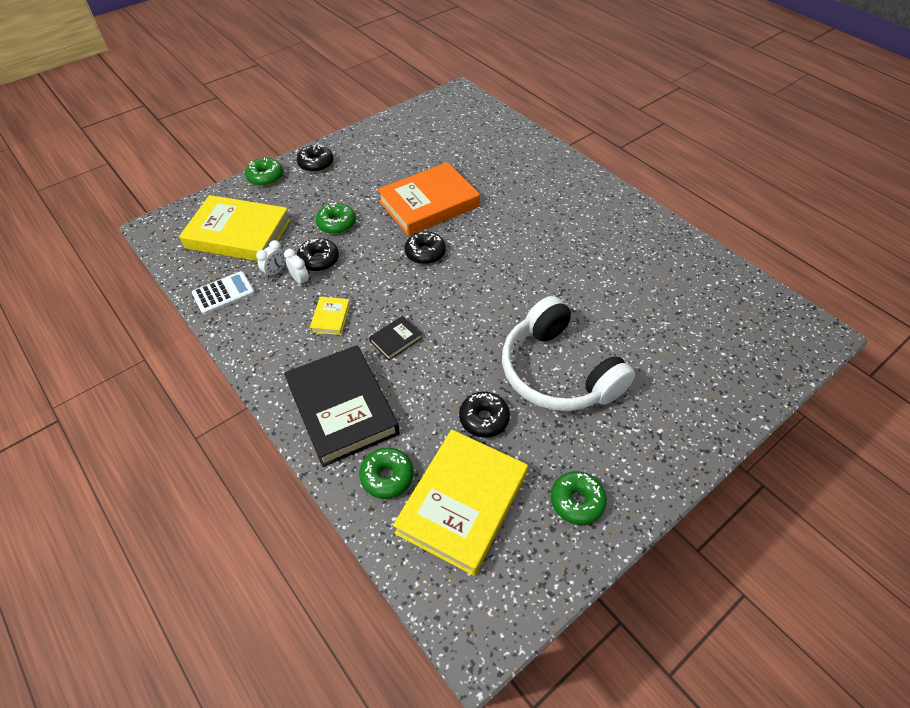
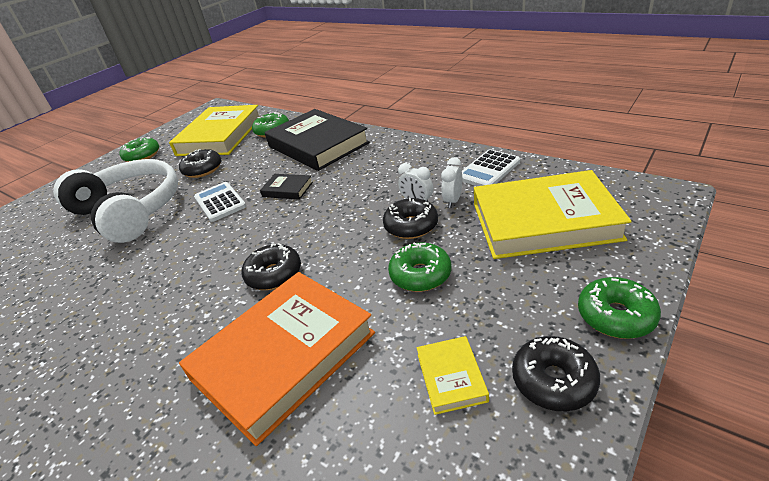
camera: 170 degrees right, 15 degrees down
(330, 318) = (360, 185): yellow book -> yellow book (451, 377)
(396, 340) = (287, 189): black book -> black book turned 75 degrees clockwise
(463, 348) = (220, 202): none -> white calculator

